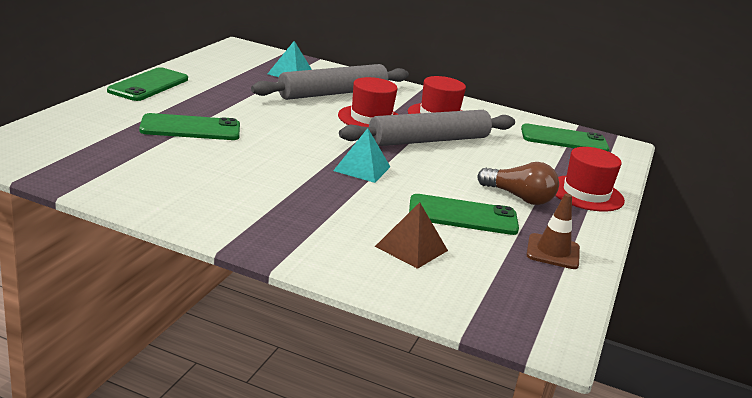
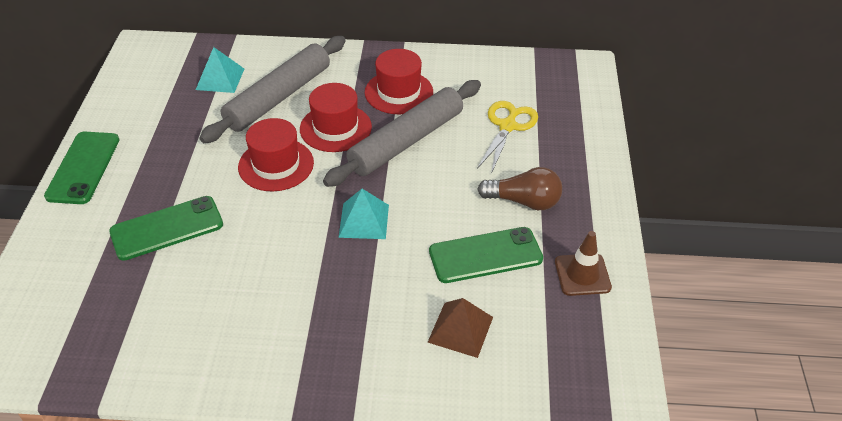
camera: 15 degrees left, 20 degrees up
(528, 156) = (507, 126): none -> yellow scissors
(564, 139) = (530, 81): green phone -> none
(586, 193) = (580, 166): red hat -> red hat (276, 165)

